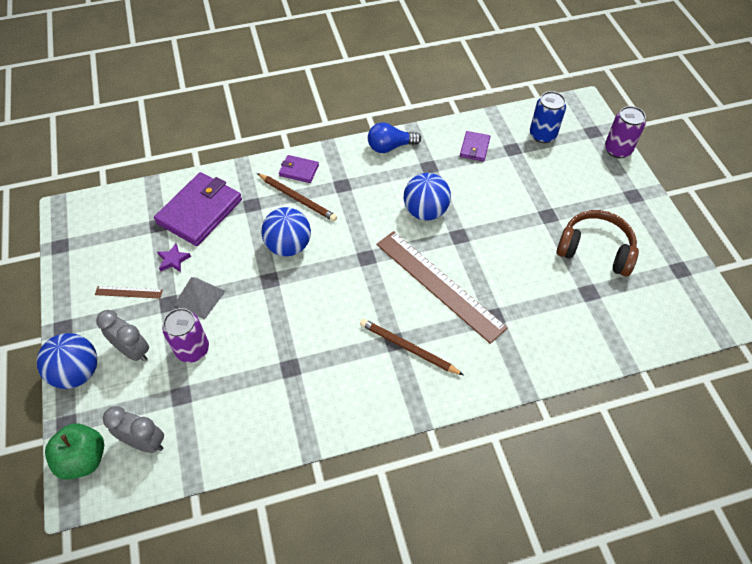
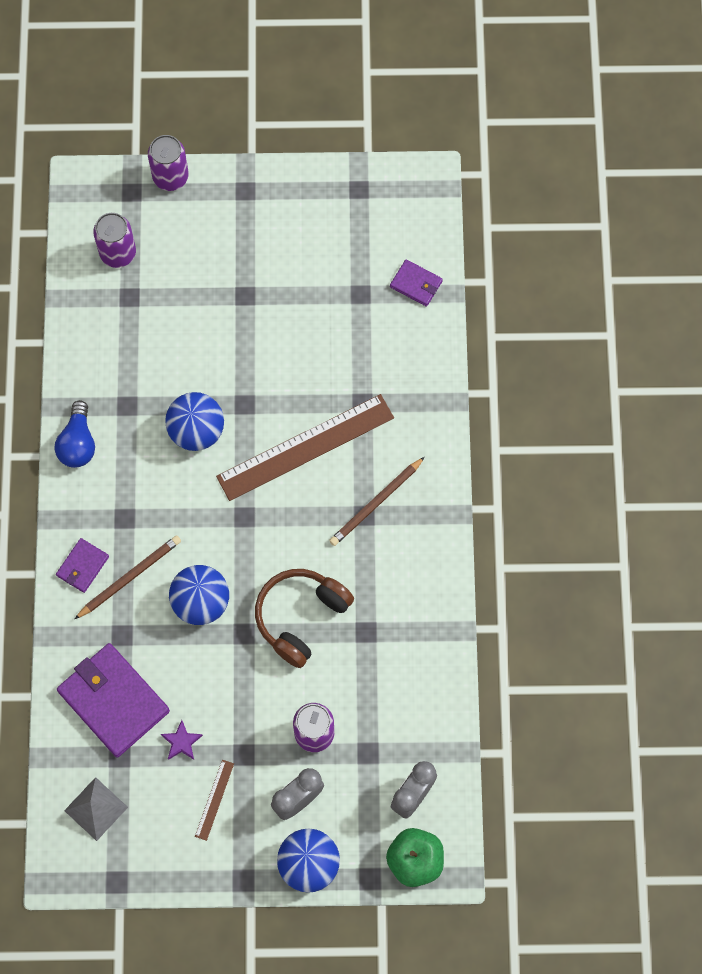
camera: 75 degrees left, 15 degrees up
(199, 298) = (246, 717): grey pyramid -> grey pyramid (96, 809)
(474, 148) = (113, 341): purple wallet -> purple wallet (416, 284)
(542, 135) = (118, 253): blue can -> purple can
(595, 250) = (308, 265): brown headphones -> brown headphones (301, 617)

